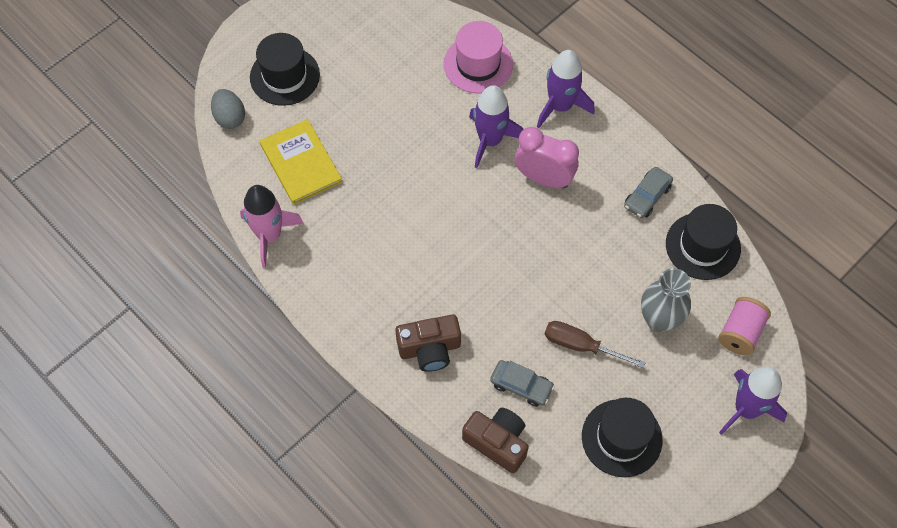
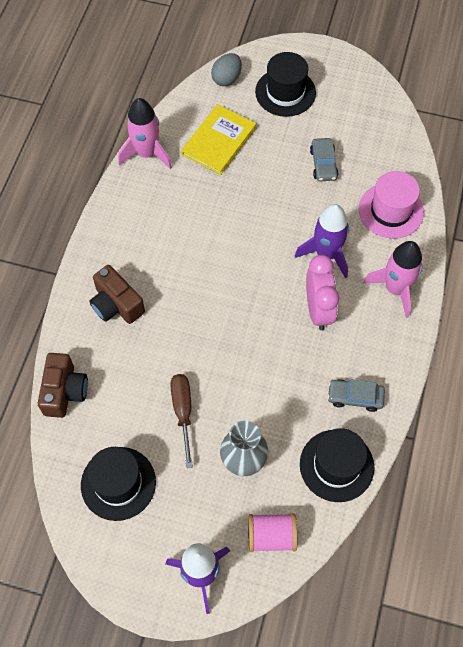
camera: 60 degrees right, 0 degrees up
(521, 386) = (122, 385): grey car -> grey car (323, 164)
(560, 106) = (395, 289): purple rocket -> pink rocket

